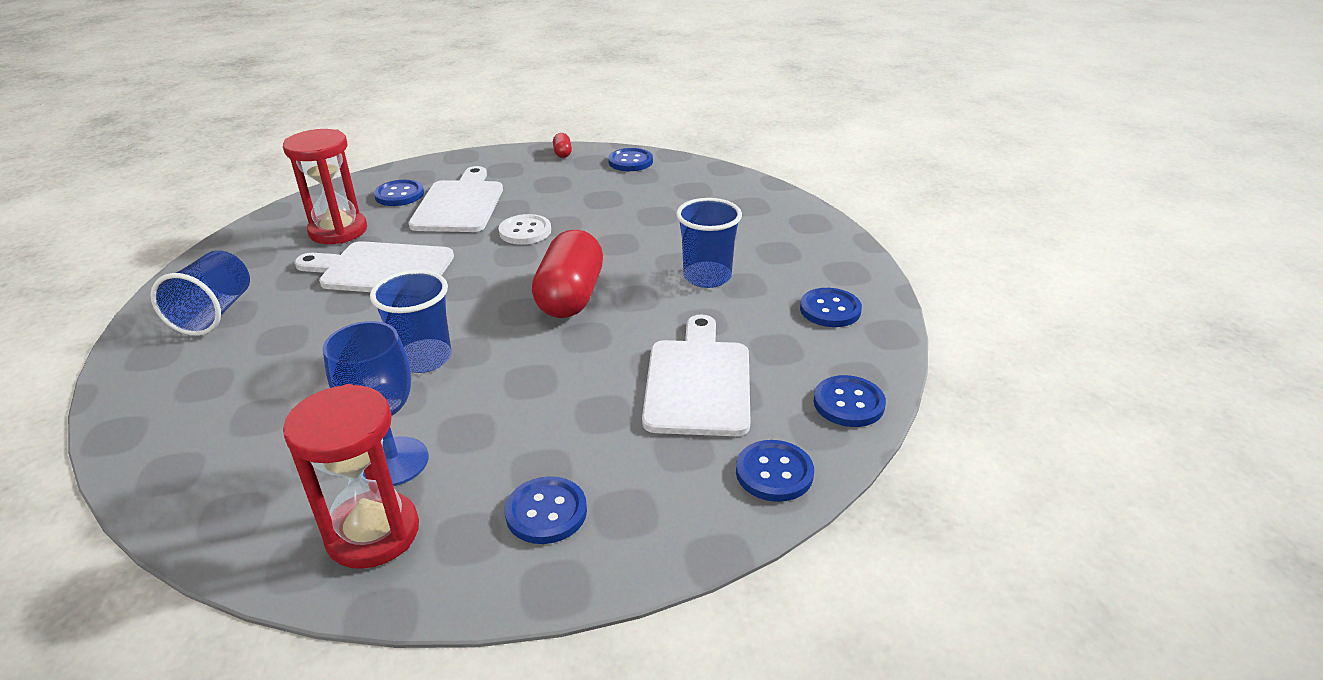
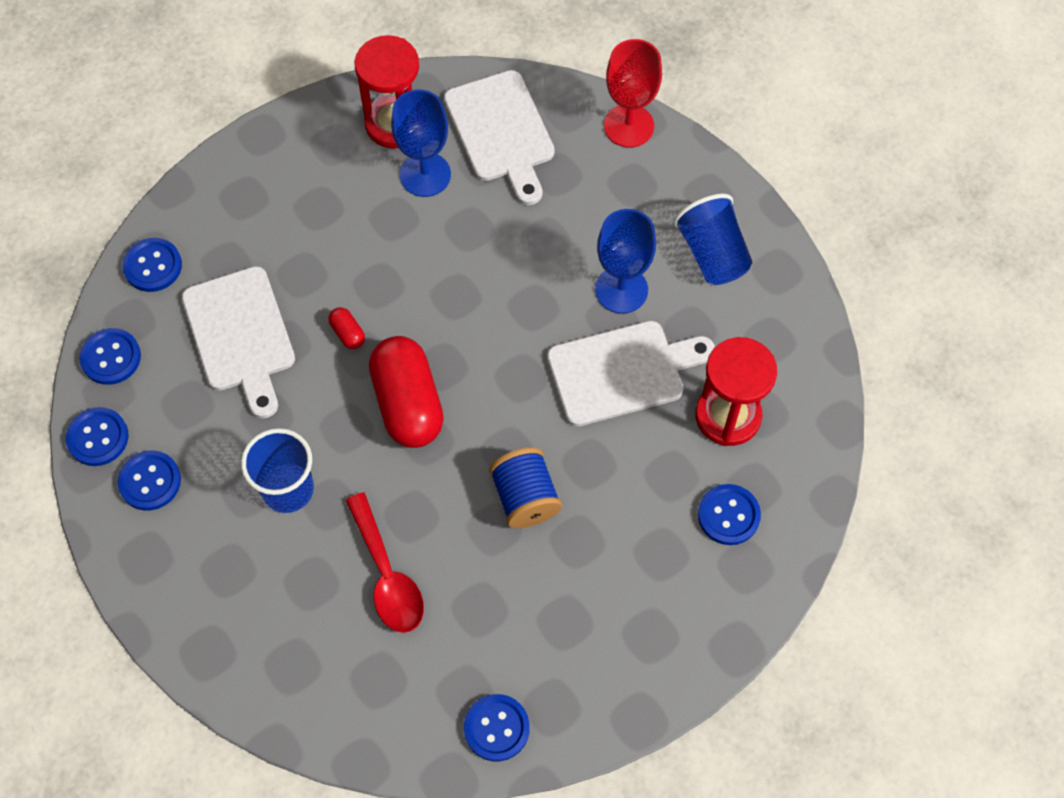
camera: 155 degrees right, 30 degrees up
(133, 434) = (628, 126): none -> red goblet
(319, 313) = (621, 290): none -> blue goblet
(424, 358) = (482, 274): blue cup -> none
(459, 204) = (640, 524): white cutting board -> white cutting board (501, 132)
(525, 231) = (525, 497): white button -> blue spool
(546, 512) = (295, 177): blue button -> blue button (98, 437)
(562, 153) = (604, 715): red capsule -> red capsule (348, 333)
(656, 223) = (387, 575): none -> red spoon

